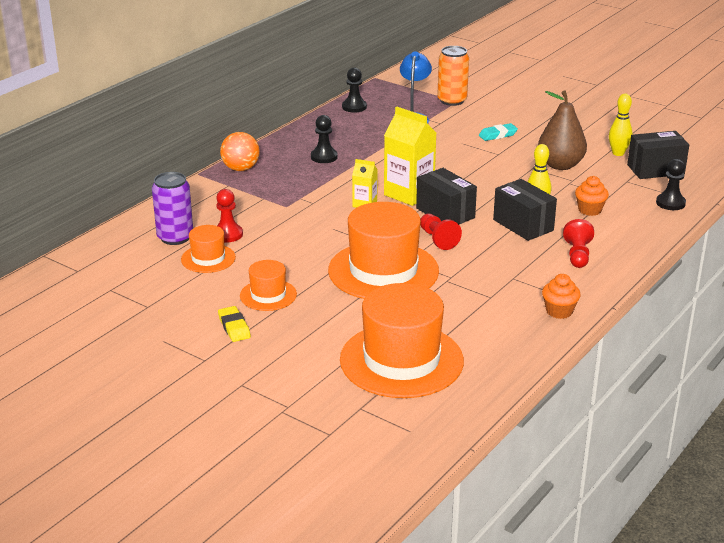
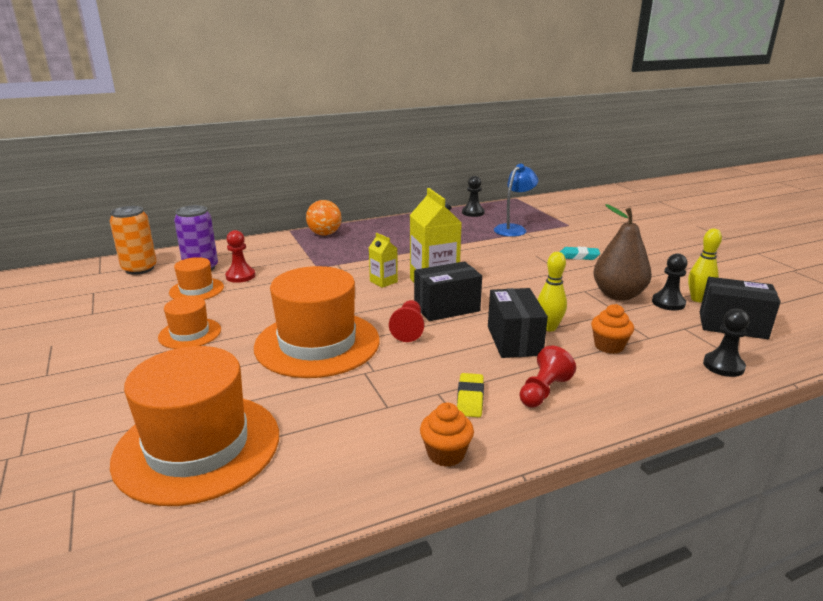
camera: 30 degrees right, 5 degrees down
(234, 327) = (118, 353): yellow eraser -> yellow eraser (470, 399)
(324, 157) = (400, 240): black pawn -> black pawn (668, 303)
(445, 213) = (446, 308): black box -> black box turned 75 degrees clockwise
(452, 101) = (564, 224): orange can -> orange can (139, 269)

